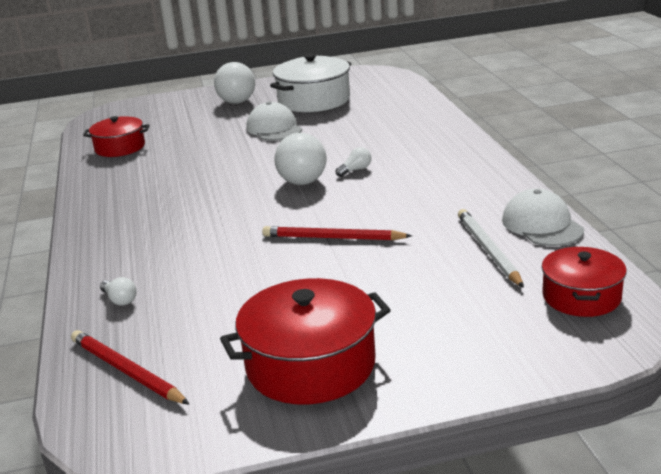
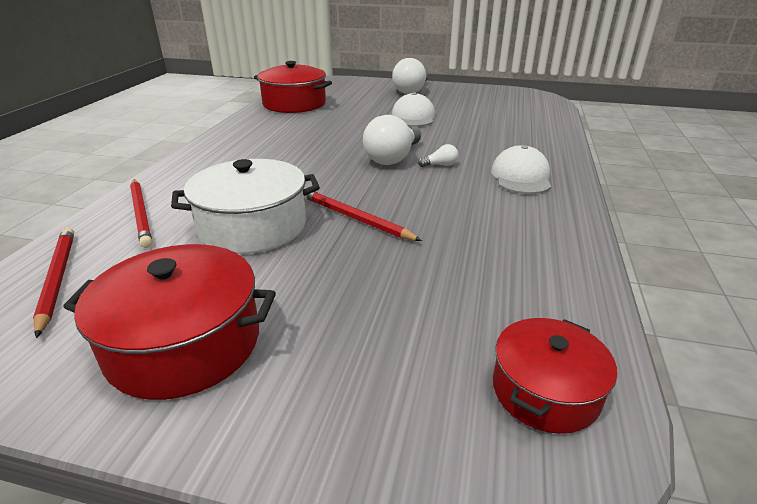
camera: 25 degrees right, 5 degrees up
(120, 147) = (294, 104): red pot -> red pot, size x1.58
(120, 300) = (141, 214): white light bulb -> red pencil
(314, 100) = (466, 104): white pot -> white pot (252, 226)
(488, 250) = (486, 284): white pencil -> none
(542, 225) = (572, 276): white cap -> white cap (521, 177)

